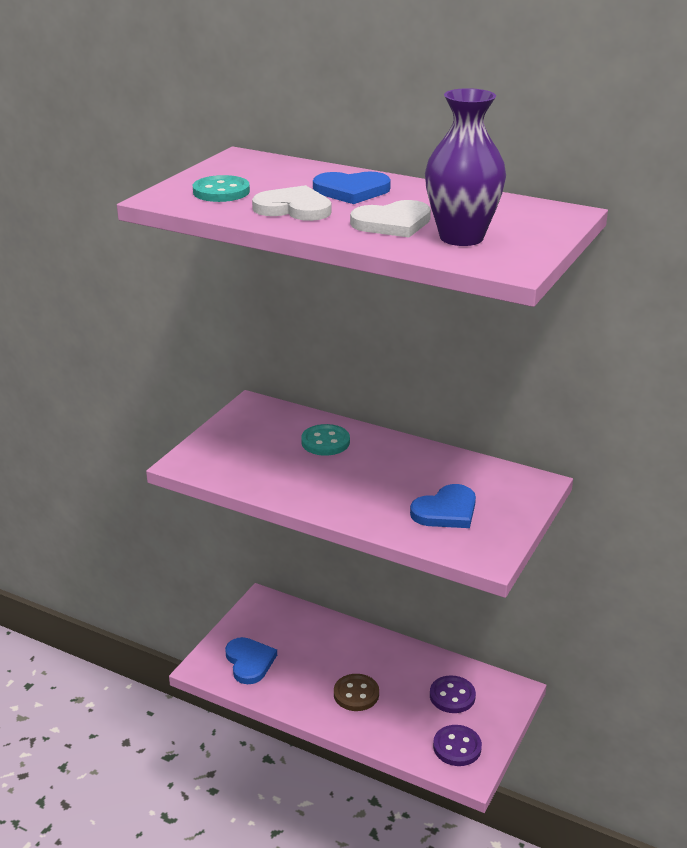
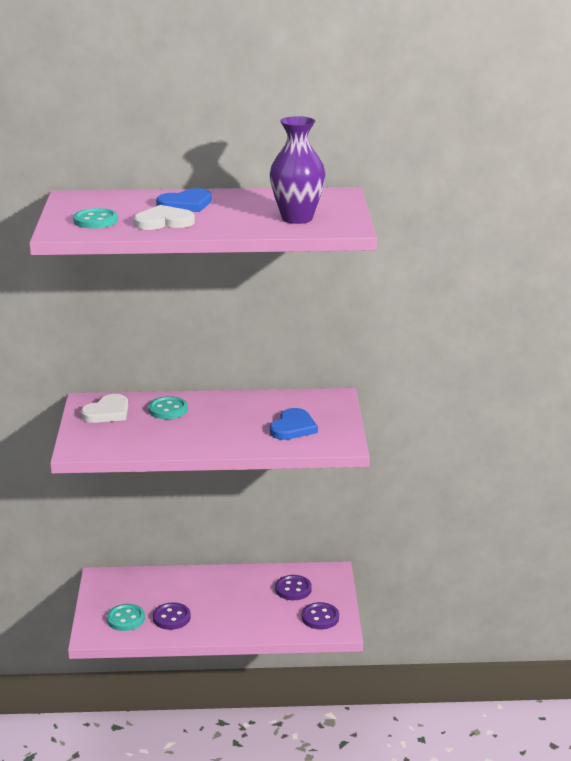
camera: 30 degrees left, 5 degrees down
(249, 662) = (126, 619): blue heart -> turquoise button
(296, 679) = (171, 618): none -> purple button
(356, 694) = (224, 611): brown button -> none
(392, 223) = (242, 218): white heart -> white heart (107, 412)

